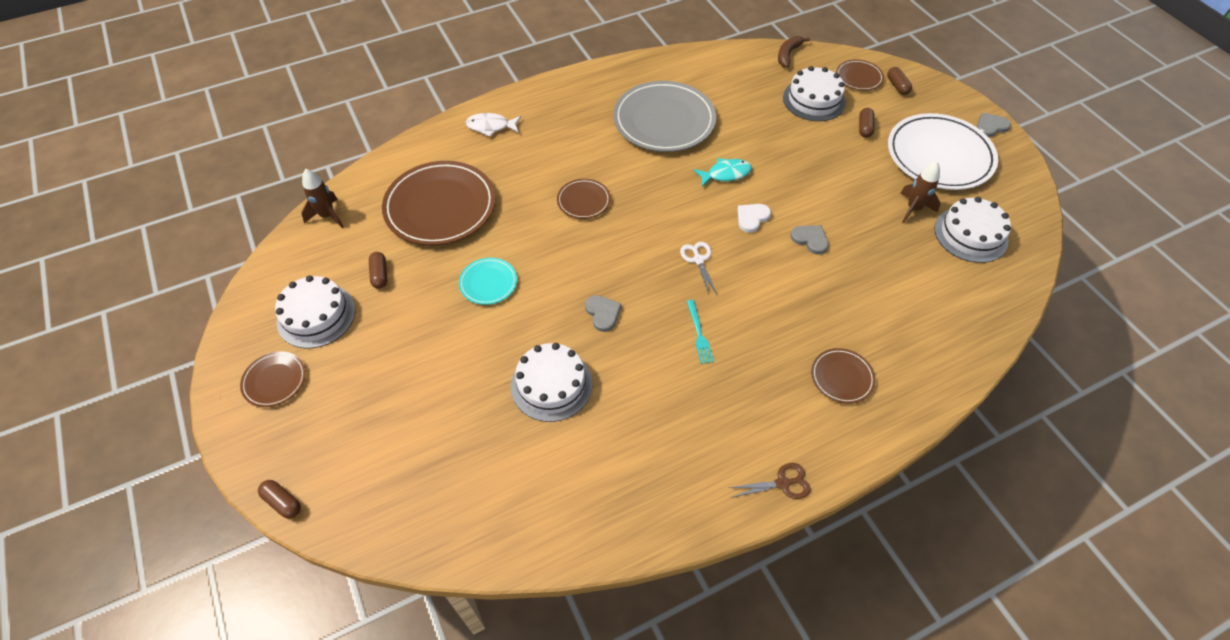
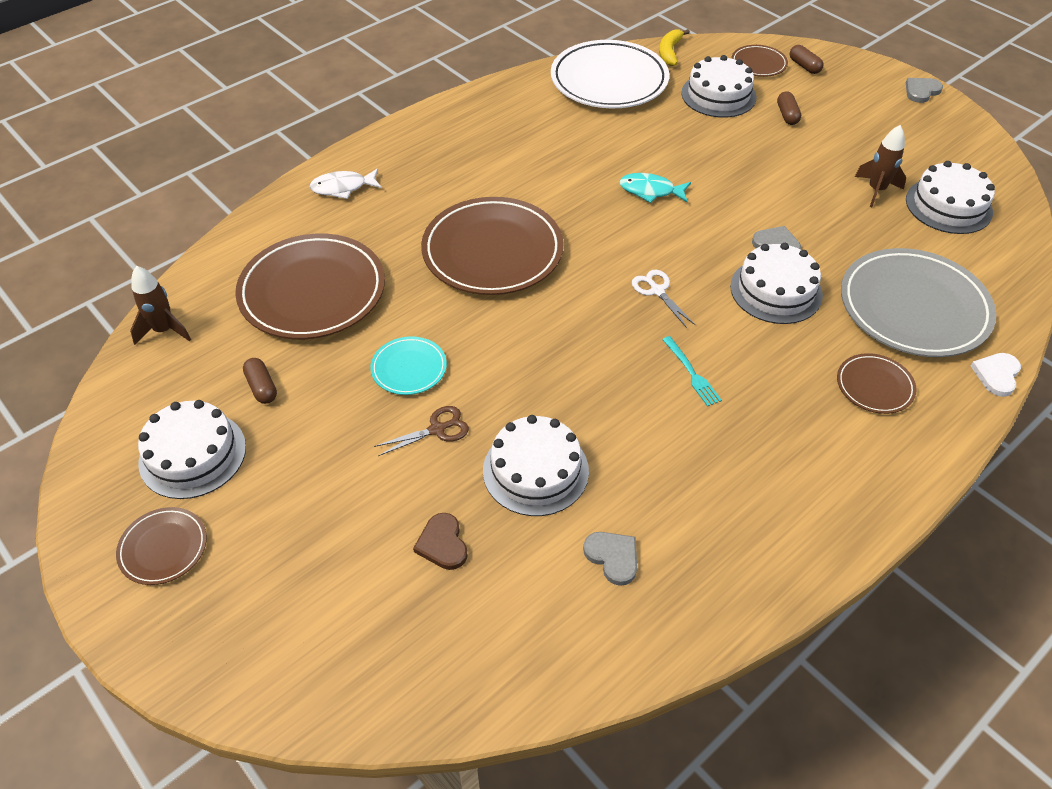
camera: 15 degrees left, 5 degrees down
(282, 502) = (230, 699): brown capsule -> none
(464, 425) = (442, 544): none -> brown heart
(583, 201) = (492, 251): brown plate -> brown plate, size x2.07
(603, 313) = (566, 374): grey heart -> grey heart (613, 557)
(664, 121) = (554, 145): grey plate -> grey plate (913, 308)
(725, 174) = (650, 191): turquoise fish -> turquoise fish turned 135 degrees counterclockwise
(752, 218) = (700, 233): white heart -> white heart (996, 375)
(783, 483) = (858, 519): brown scissors -> brown scissors (437, 429)
(788, 54) = (669, 52): brown banana -> yellow banana
(793, 279) = (776, 290): none -> white cake
(939, 156) = (880, 130): white plate -> white plate (609, 80)

